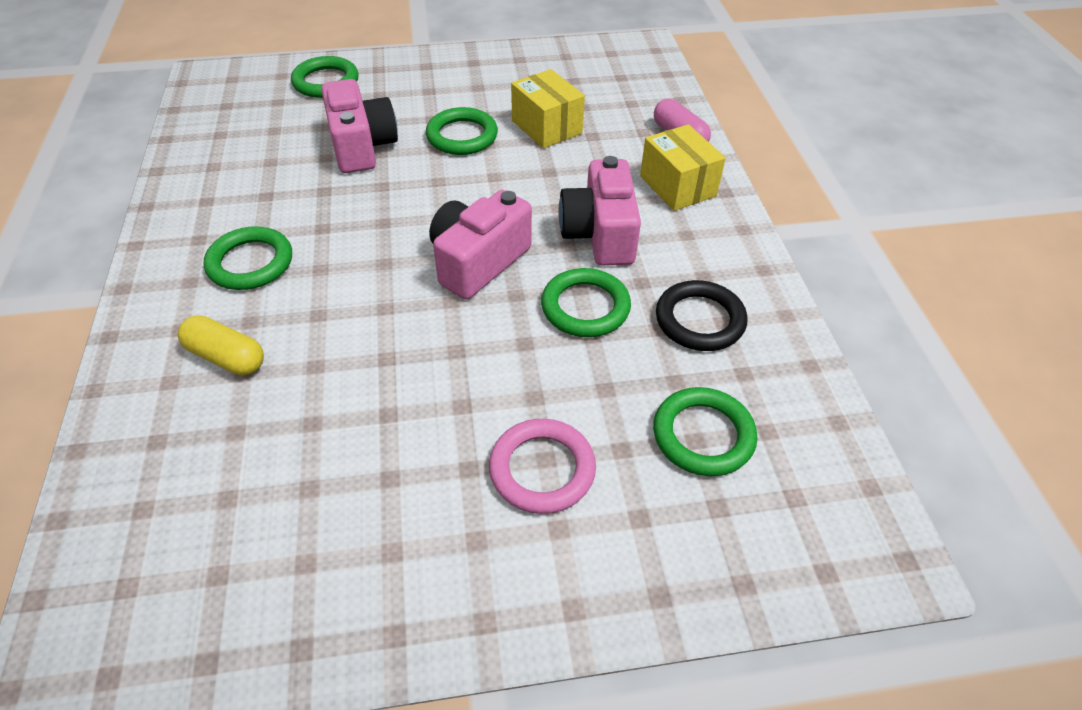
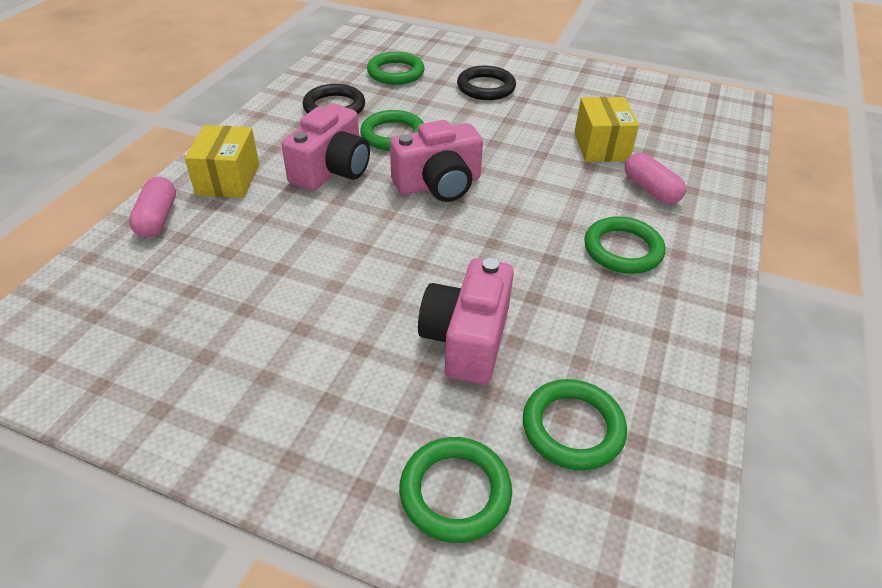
camera: 150 degrees left, 5 degrees down
(226, 357) = (650, 189): yellow capsule -> pink capsule
(462, 136) = (351, 306): green ring -> green ring (572, 428)
(542, 469) = (486, 87): pink ring -> black ring
(546, 127) = (257, 280): yellow box -> yellow box (601, 146)

